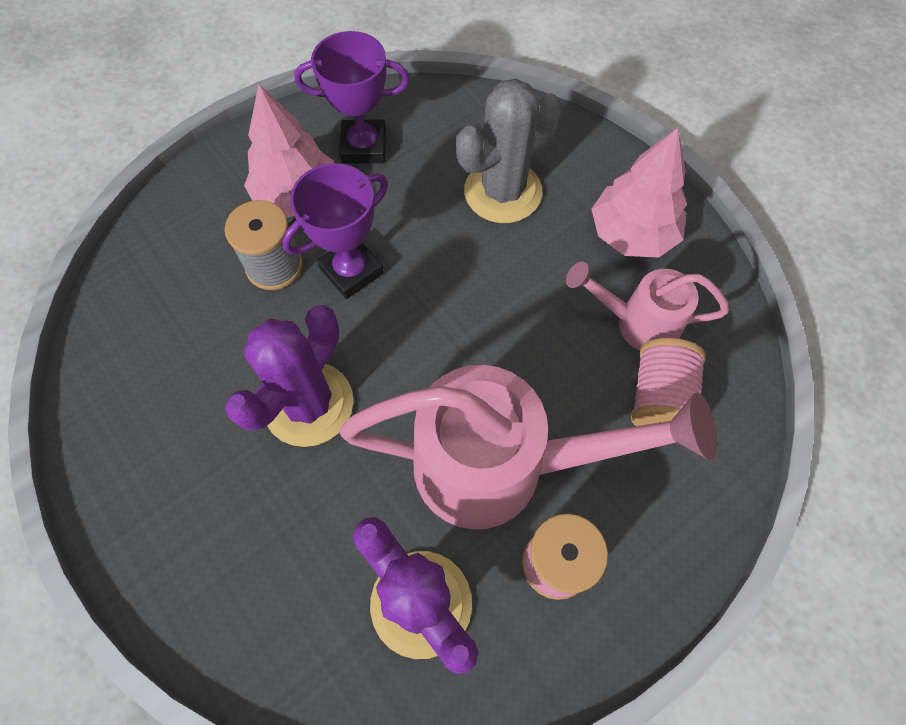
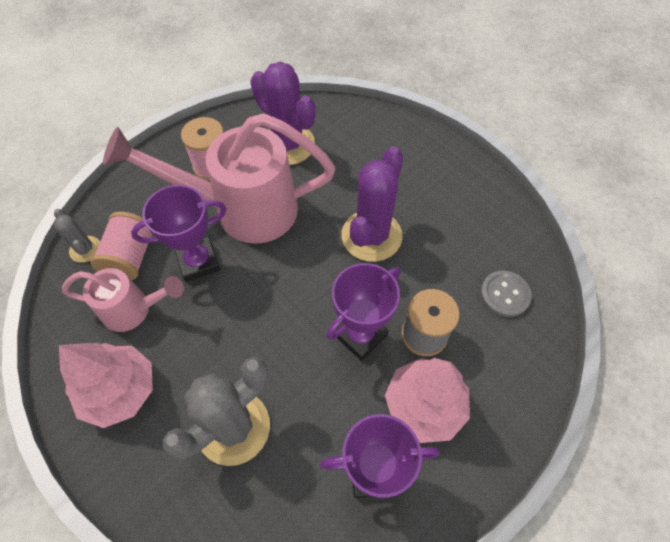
camera: 175 degrees right, 5 degrees down
(155, 305) = (505, 294): none -> grey button
(560, 383) = (198, 262): none -> purple trophy
(729, 417) = (85, 249): none -> grey cactus

